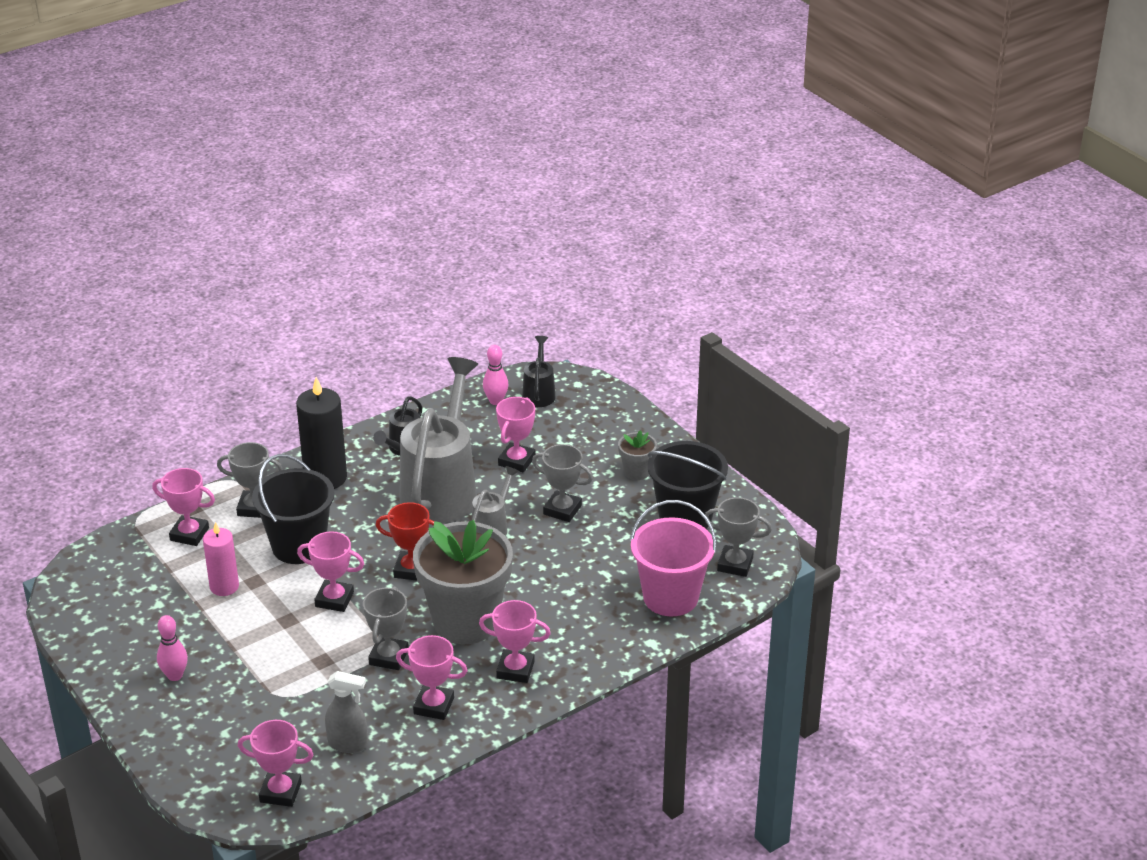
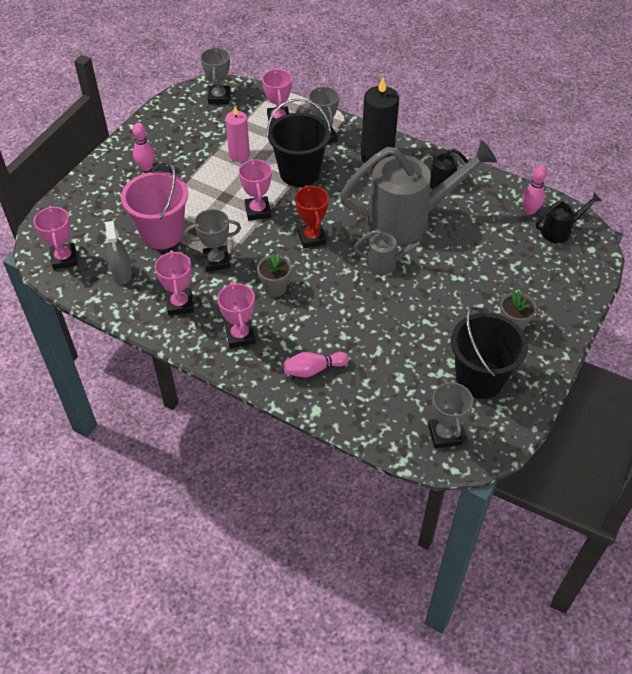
camera: 65 degrees right, 15 degrees up
(465, 622) = (275, 288): grey flower pot -> grey flower pot, size x0.43
(516, 461) = (470, 248): pink trophy -> none
(562, 510) = (433, 296): grey trophy -> grey trophy (219, 97)
(599, 628) = (313, 369): none -> pink bowling pin
(670, 597) = (376, 403): pink bucket -> pink bucket (162, 233)

